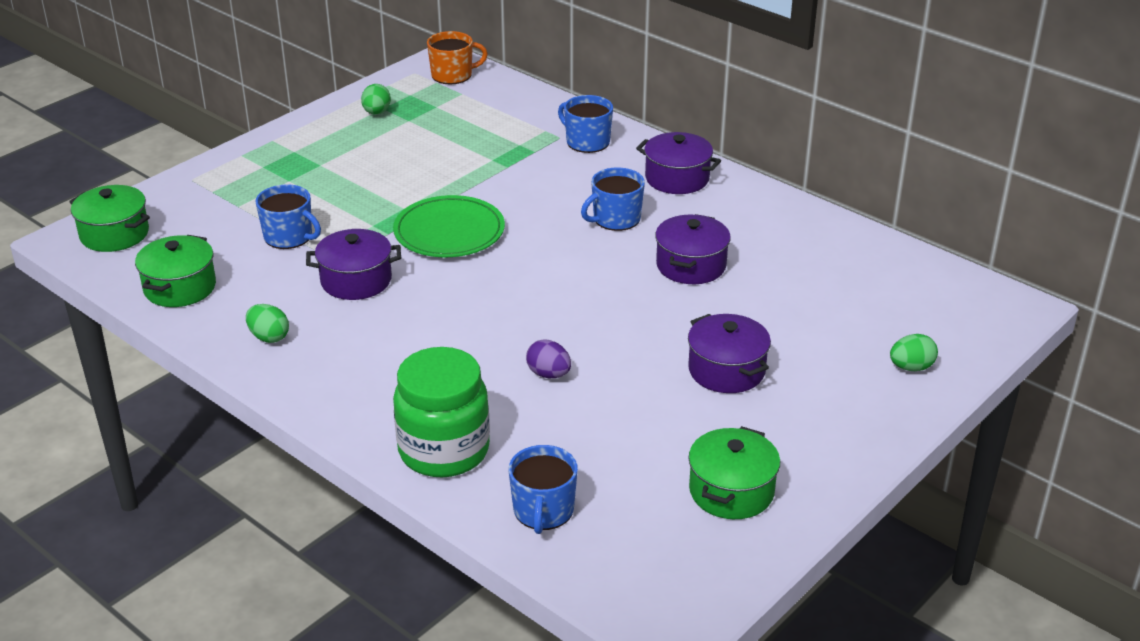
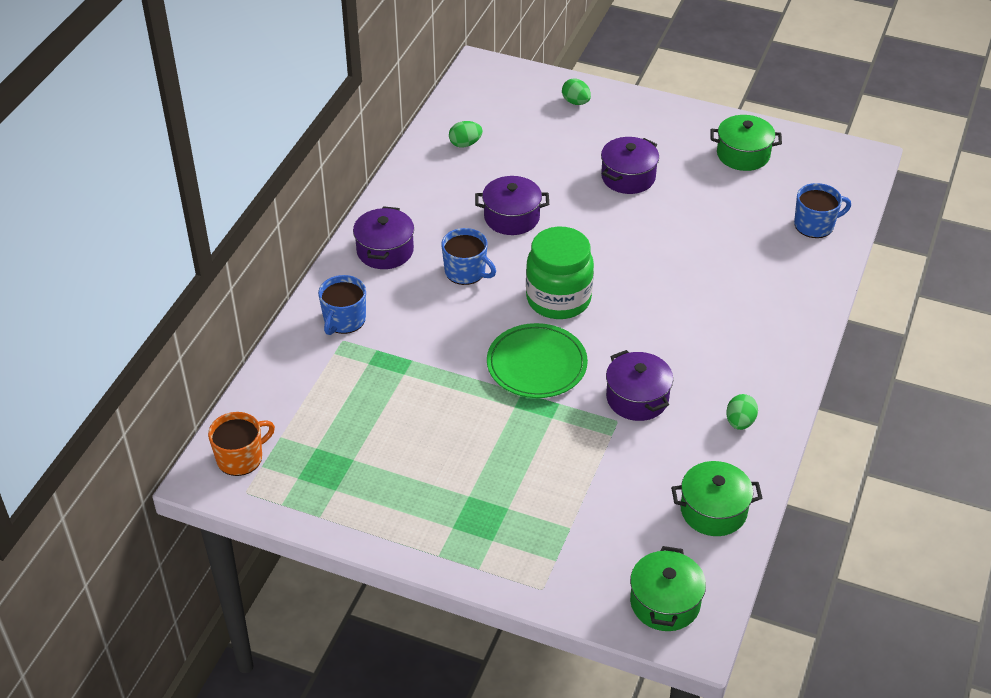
camera: 110 degrees left, 10 degrees up
(289, 236) = (599, 468): blue mug -> none
(376, 112) = (346, 491): green egg -> green egg (465, 144)
(444, 451) = (795, 284): green jar -> green jar (558, 299)
(453, 75) = (241, 457): orange mug -> orange mug turned 90 degrees clockwise
(548, 374) = (685, 257): purple egg -> none

